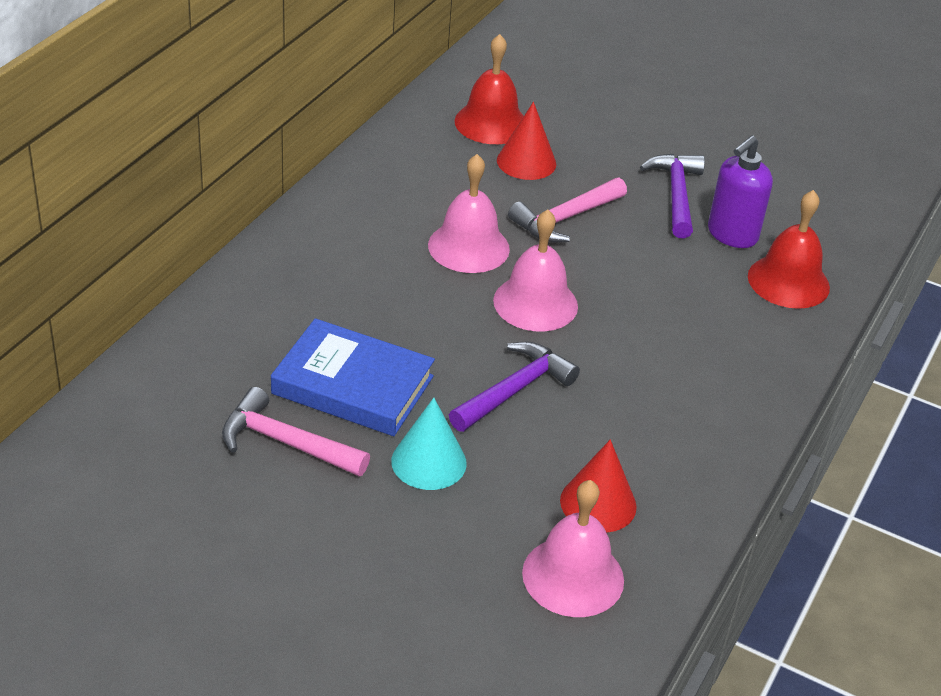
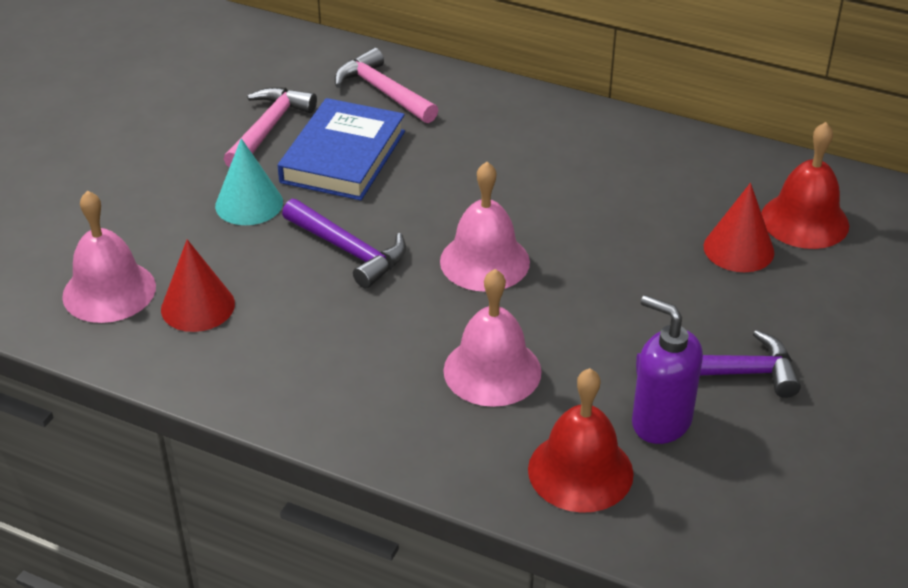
camera: 90 degrees right, 0 degrees up
(468, 247) = (565, 213): pink bell -> pink bell (492, 371)
(565, 218) = (640, 280): pink hammer -> pink hammer (383, 92)

